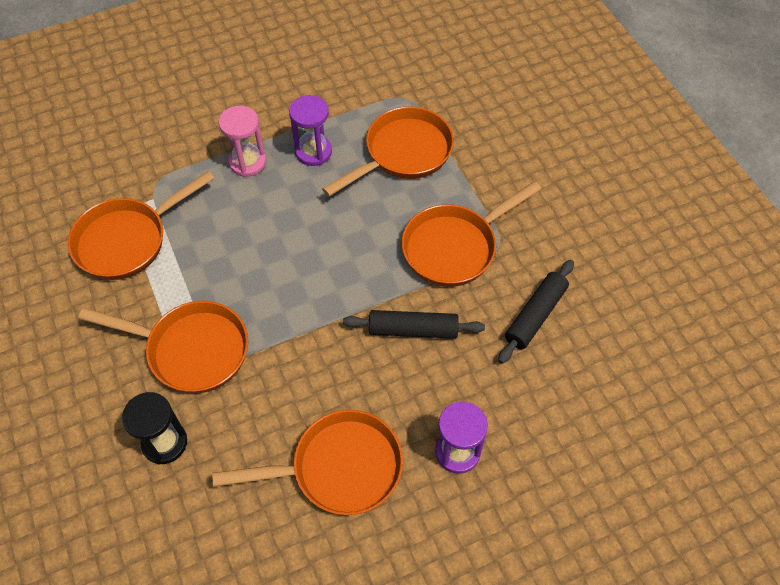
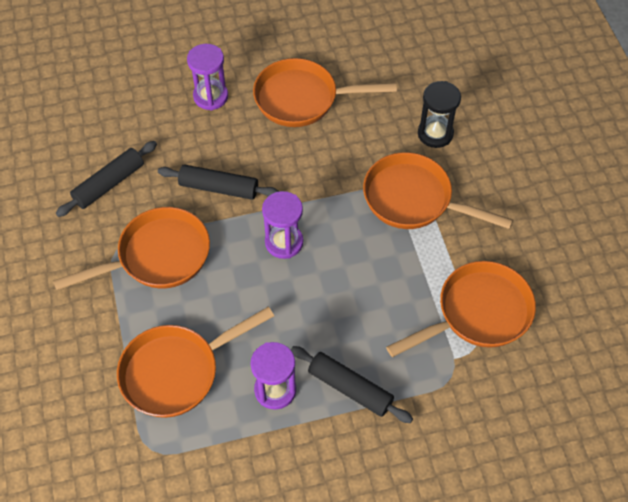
camera: 170 degrees left, 0 degrees up
(247, 162) = (350, 388): pink hourglass -> black rolling pin
(329, 280) = (284, 242): none -> purple hourglass

